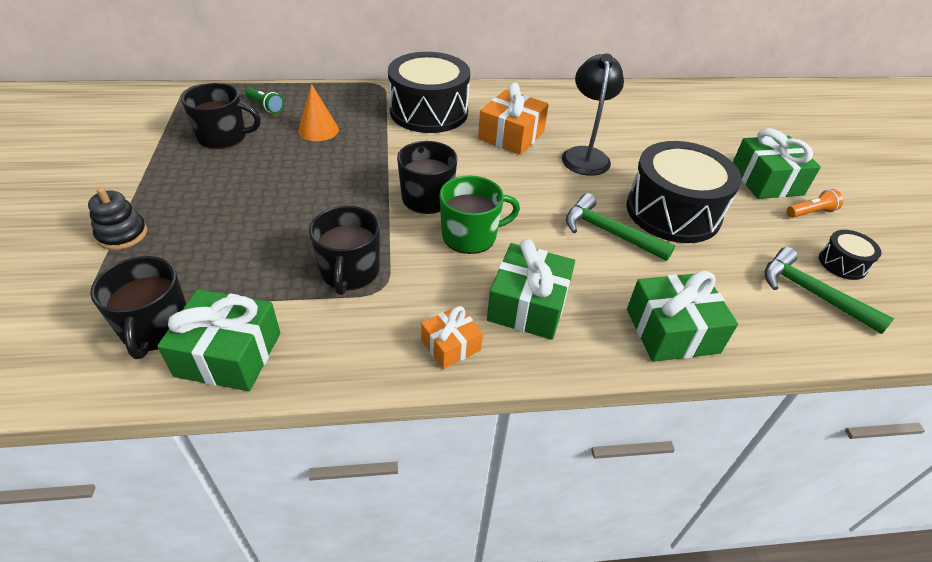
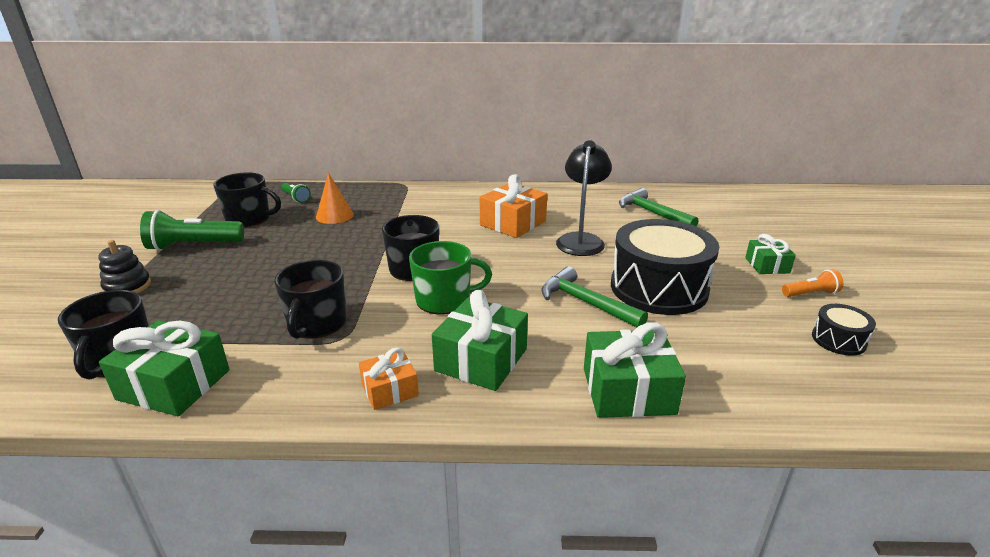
camera: 10 degrees right, 15 degrees down
(174, 176) = (193, 246): none -> green flashlight
(429, 112) = (441, 204): black drum -> none
(766, 181) = (767, 265): green gift -> green gift, size x0.59
(811, 293) = (796, 365): green hammer -> green hammer (652, 213)

